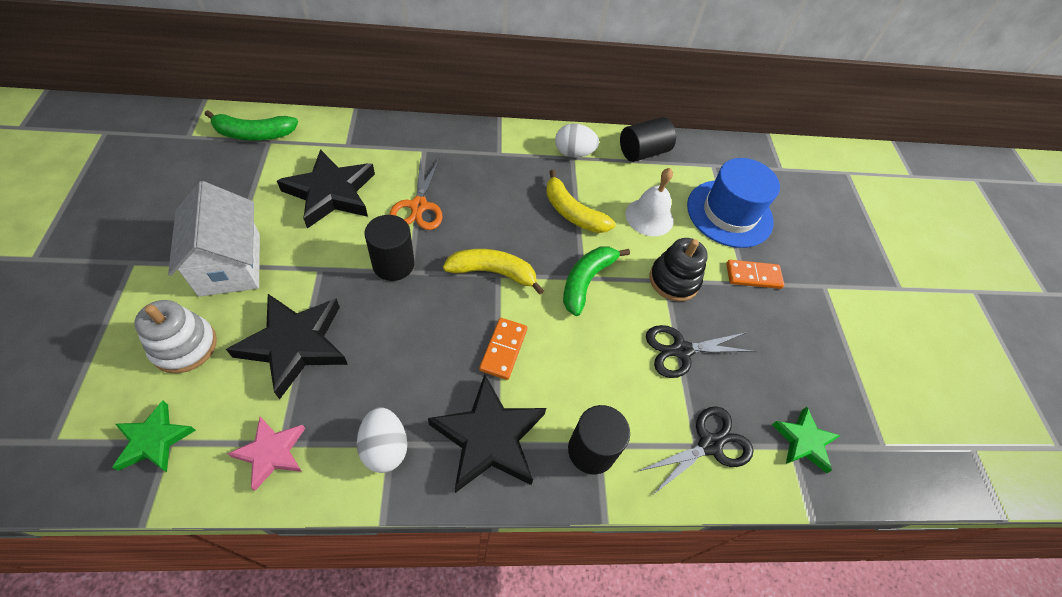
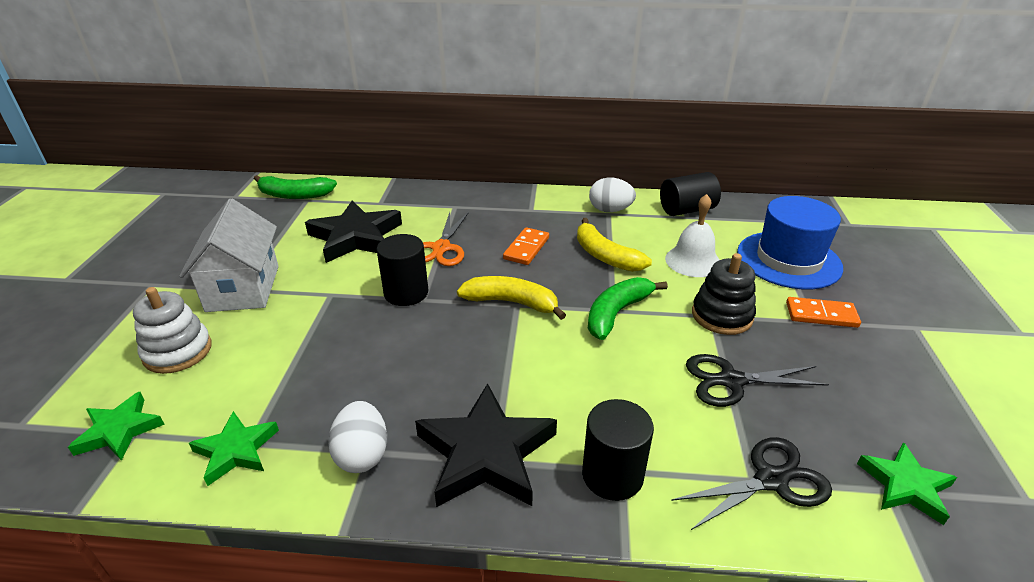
camera: 15 degrees right, 20 degrees down
(271, 453) = (236, 450): pink star -> green star
(295, 344) = (288, 355): black star -> none
(503, 349) = (514, 370): orange domino -> orange domino (526, 248)

